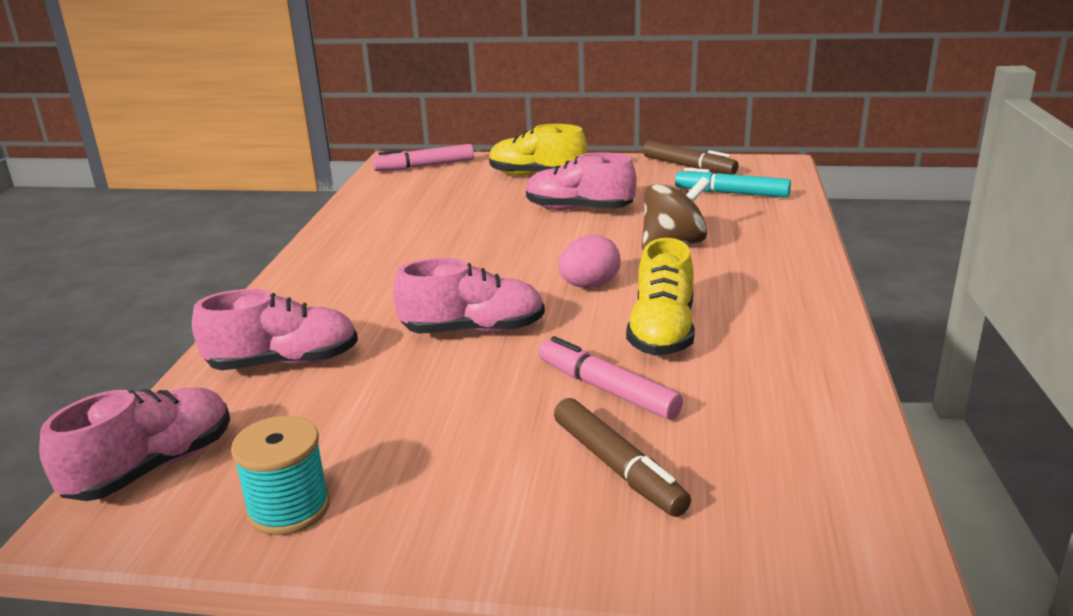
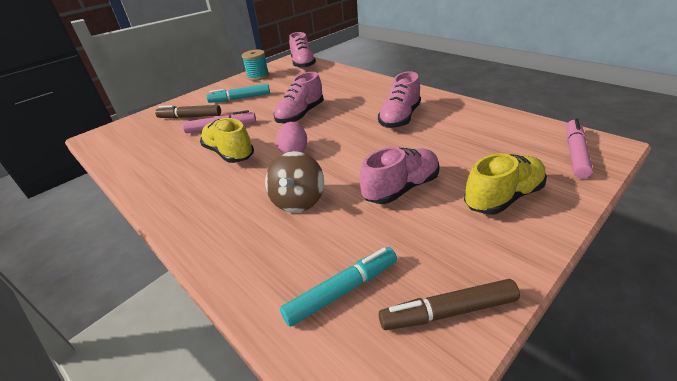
camera: 130 degrees right, 10 degrees up
(284, 363) = (332, 81): pink shoe -> pink shoe (400, 118)
(461, 449) = (240, 98): none -> turquoise marker

